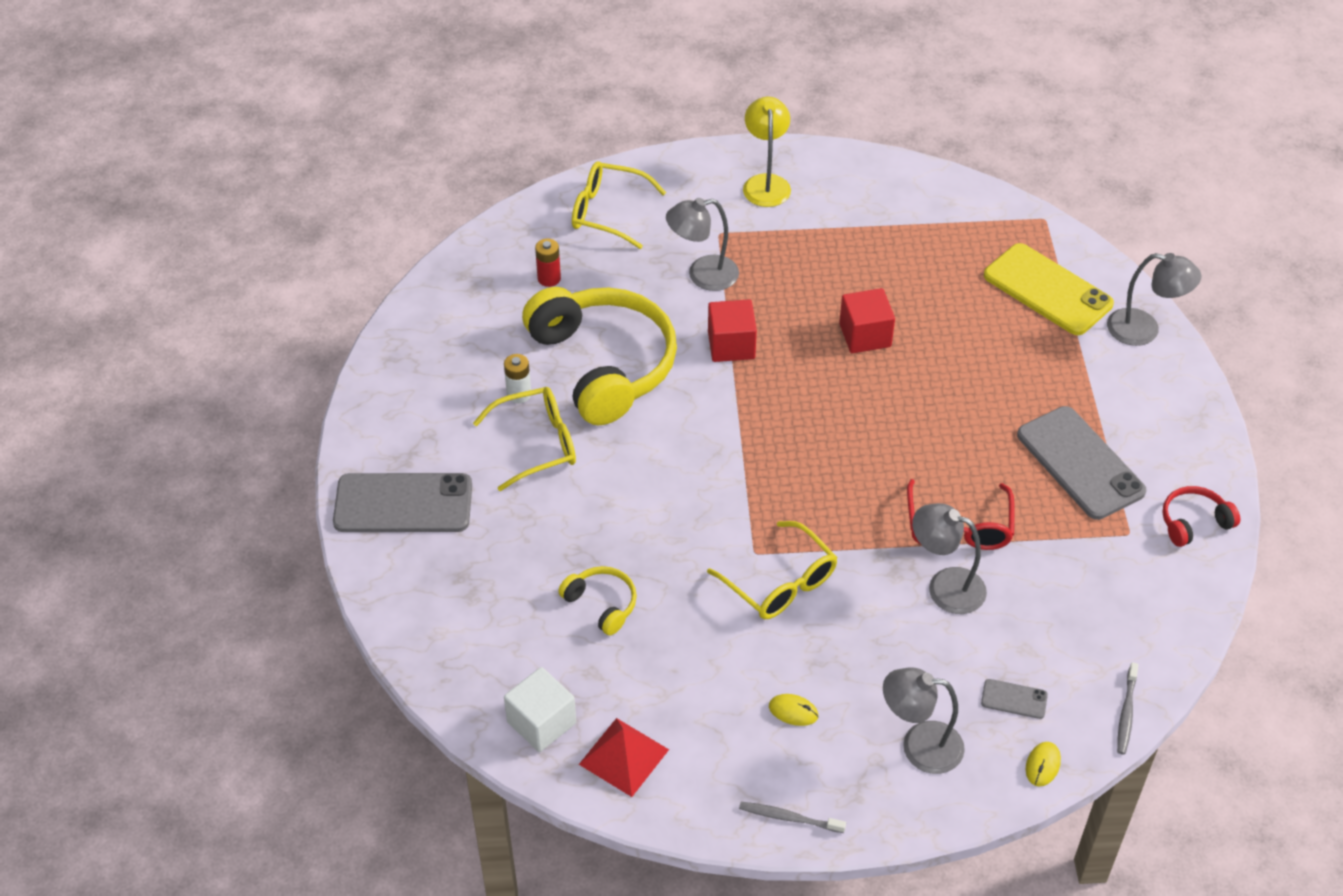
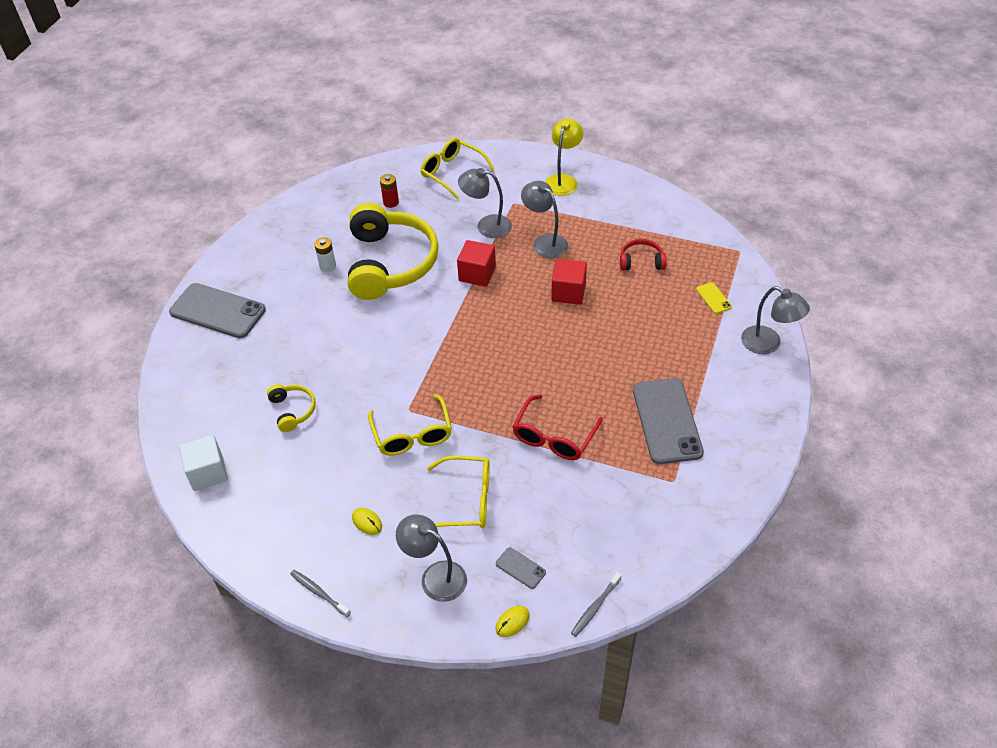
camera: 25 degrees right, 0 degrees up
(537, 444) = (319, 299): yellow glasses -> yellow glasses (466, 500)
(624, 757) = (242, 513): red pyramid -> none
(945, 586) = (520, 473): grey lamp -> grey lamp (545, 242)
(1047, 290) = (713, 298): yellow phone -> yellow phone, size x0.43
(1194, 522) = (726, 489): red headphones -> red headphones (641, 261)

